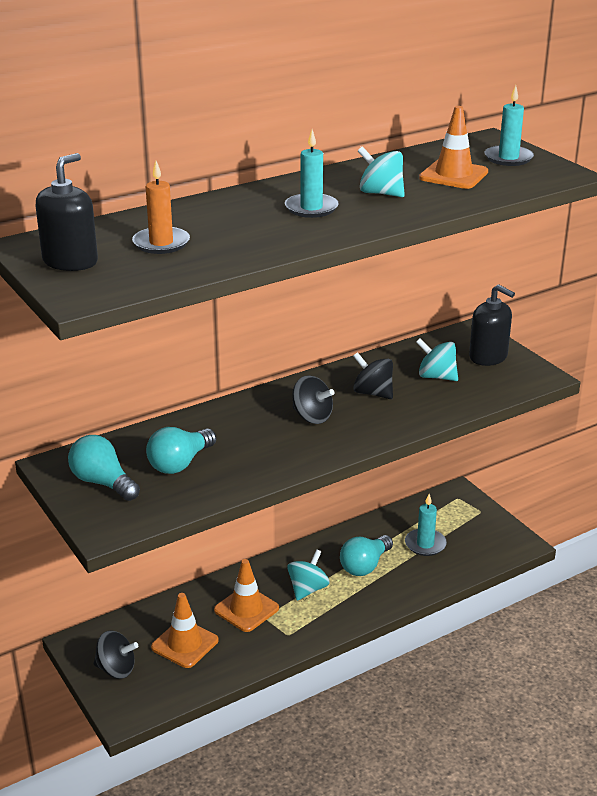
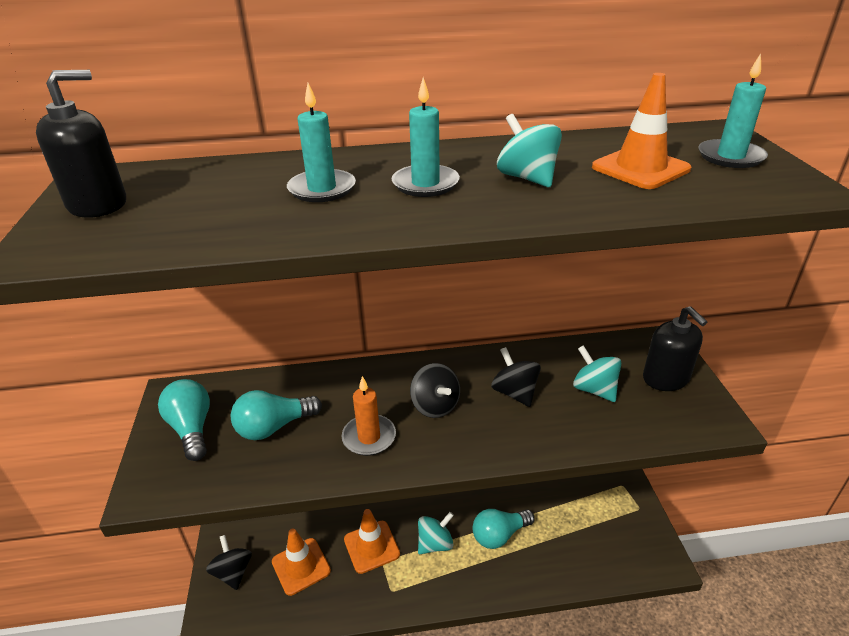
camera: 25 degrees right, 5 degrees up
(116, 669) = (233, 572): black spinning top -> black spinning top turned 150 degrees counterclockwise
(161, 243) = (213, 199): orange candle -> orange candle (369, 437)
(425, 544) = (568, 530): turquoise candle -> turquoise candle (322, 189)

